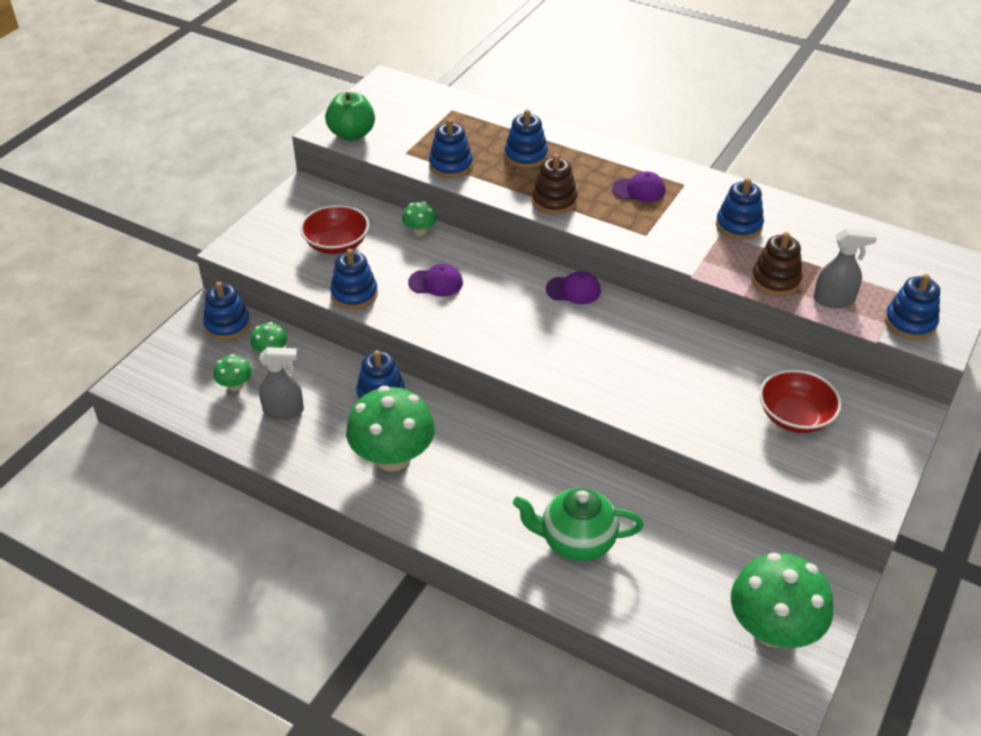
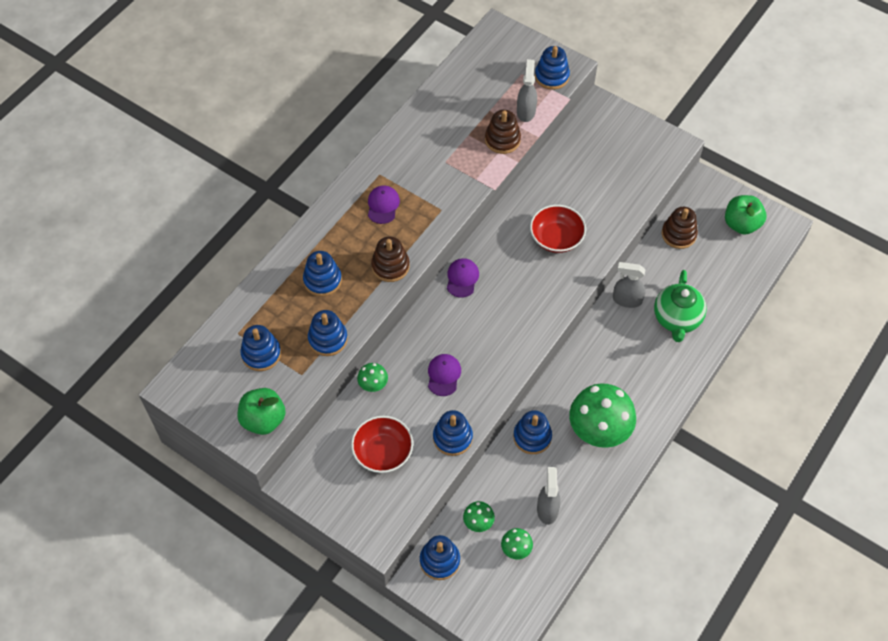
camera: 85 degrees left, 15 degrees up
(598, 483) = (627, 300): none -> grey spray bottle
(729, 545) = (678, 234): none -> brown stacking toy
(738, 225) = (437, 149): blue stacking toy -> blue stacking toy (261, 354)
(773, 629) = (741, 224): green mushroom -> green apple
(795, 416) = (602, 167): red bowl -> red bowl (556, 238)

